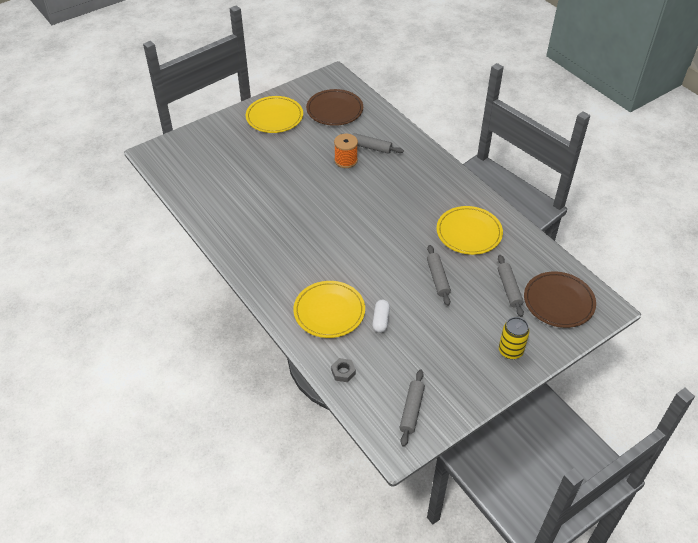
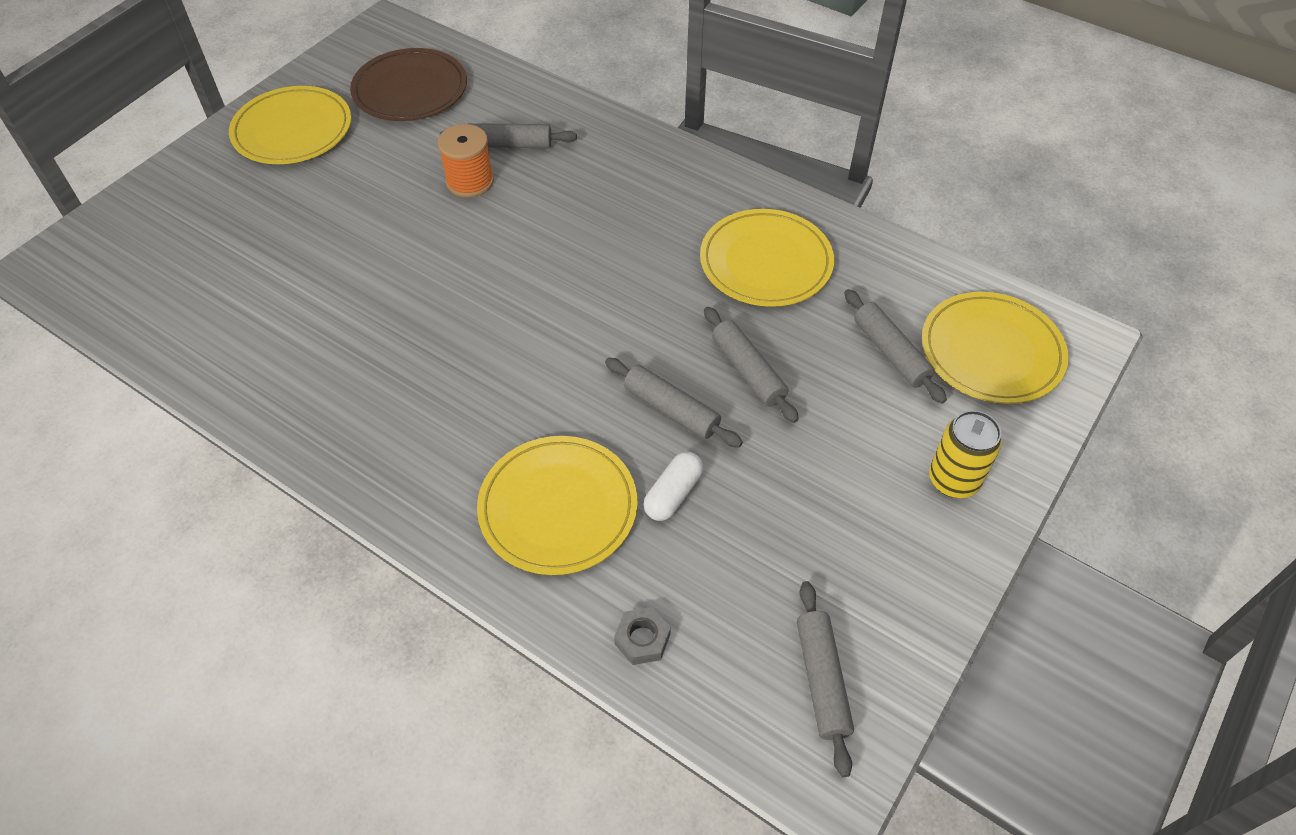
camera: 20 degrees left, 5 degrees up
(381, 320) = (673, 494): white capsule -> white capsule turned 45 degrees clockwise
(395, 285) = (671, 409): none -> grey rolling pin
(558, 302) = (991, 351): brown plate -> yellow plate

